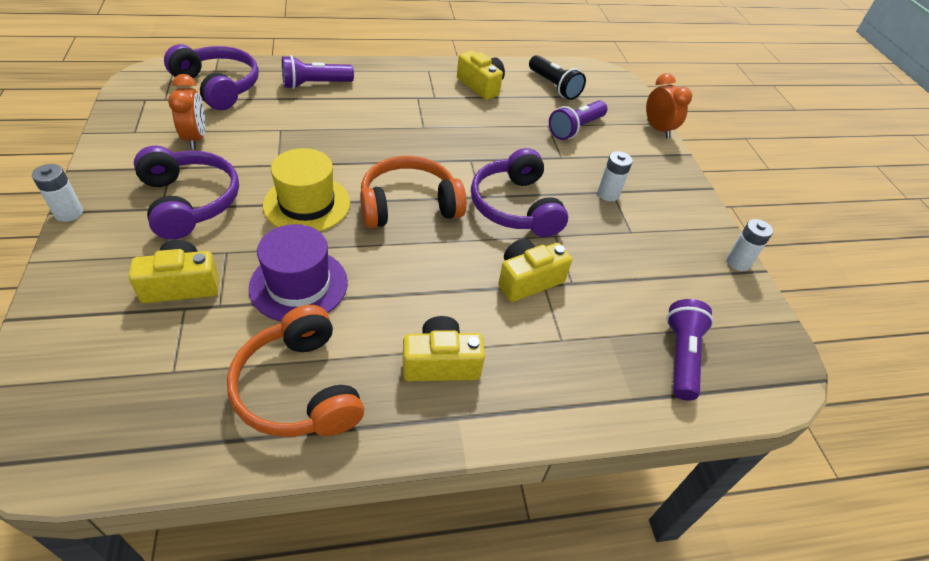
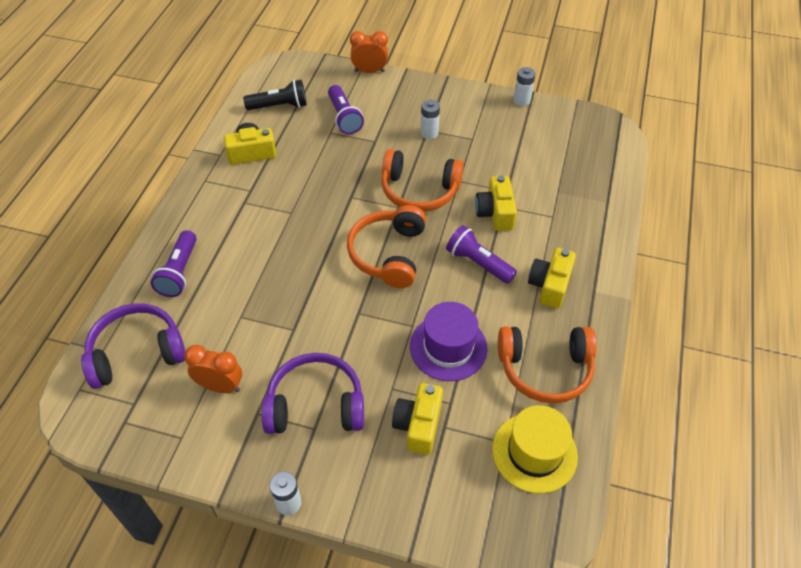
camera: 60 degrees left, 5 degrees up
(307, 204) = (357, 320): yellow hat -> yellow hat (534, 452)
(515, 207) = (419, 191): purple headphones -> orange headphones
(681, 356) = (585, 165): purple flashlight -> purple flashlight (478, 263)

